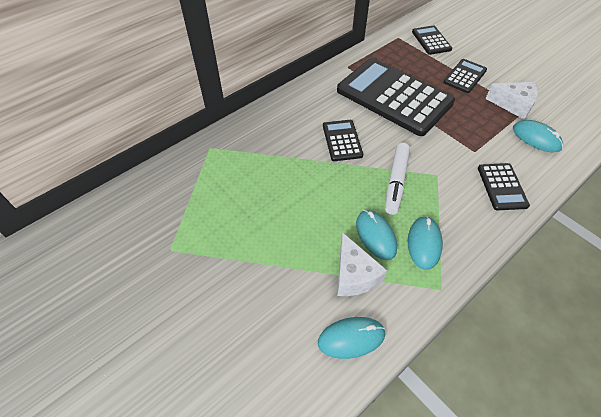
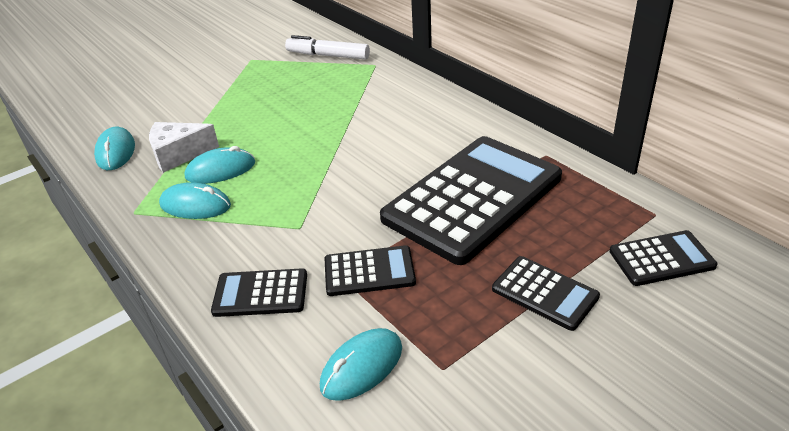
camera: 95 degrees right, 15 degrees down
(342, 140) = (377, 148): black calculator -> black calculator (369, 271)
(396, 182) = (296, 189): white marker -> white marker (328, 55)
(513, 105) = (459, 353): white cheese -> none

